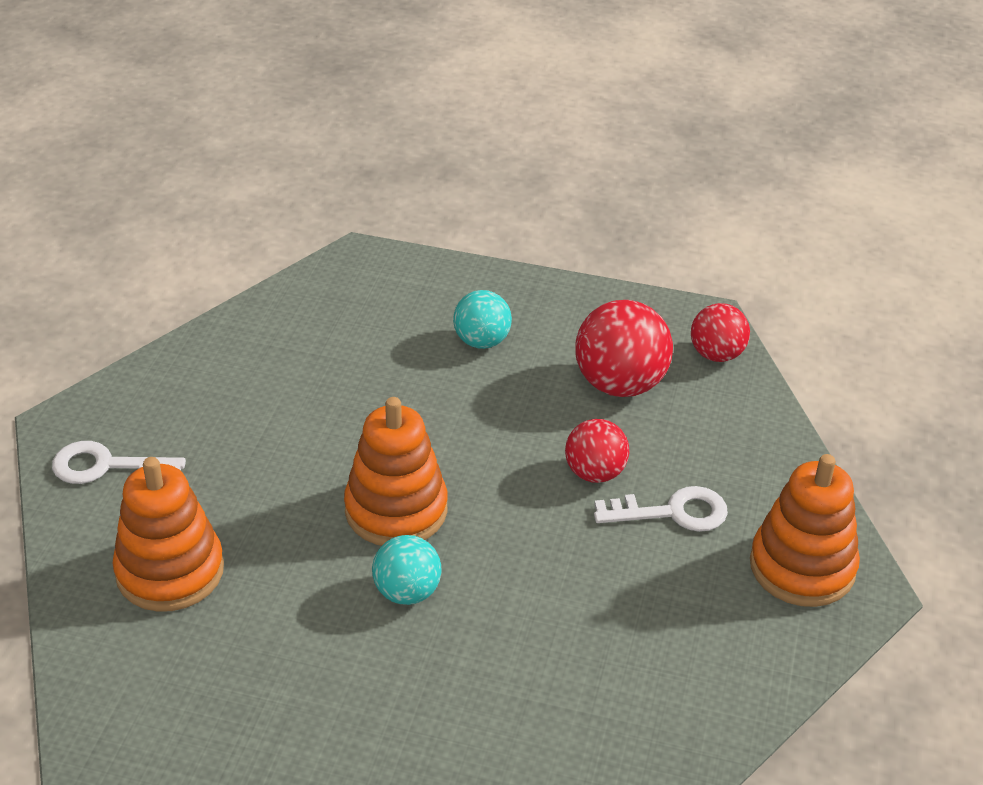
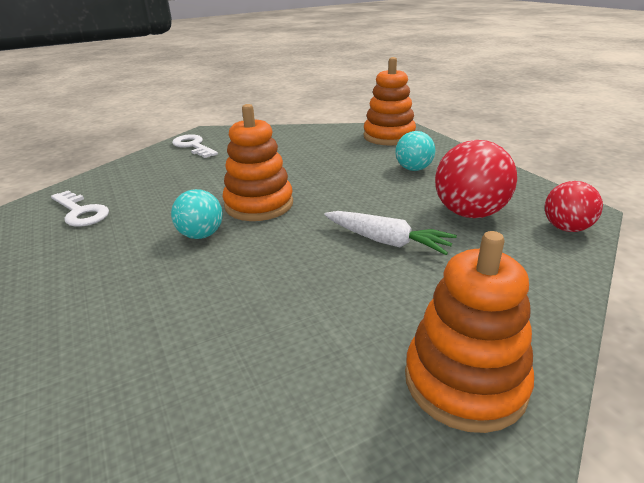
camera: 50 degrees right, 10 degrees down
(170, 571) = (144, 180): orange stacking toy -> orange stacking toy (389, 136)
(595, 473) = (386, 241): red ball -> white carrot
(673, 512) = (406, 285): white key -> white key (81, 212)

